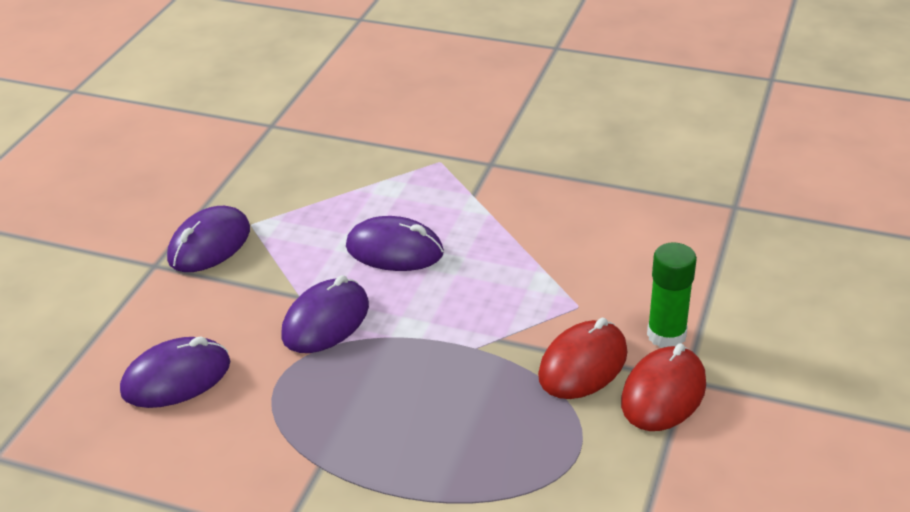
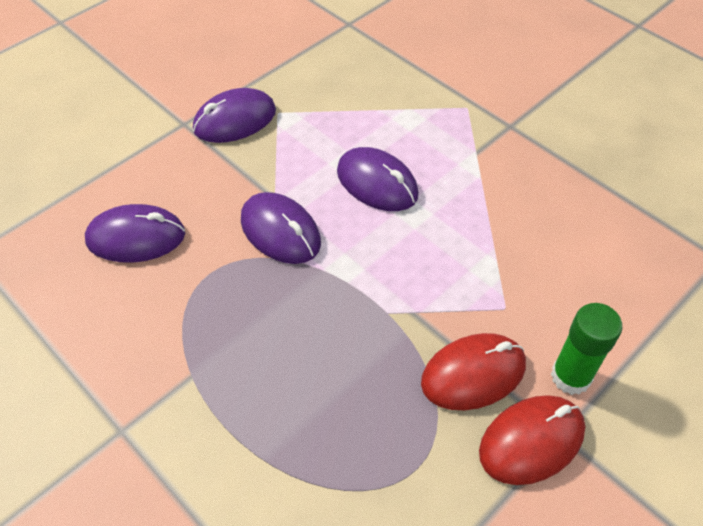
camera: 25 degrees right, 15 degrees up
(326, 321) = (280, 231): purple mouse -> purple mouse turned 75 degrees clockwise

